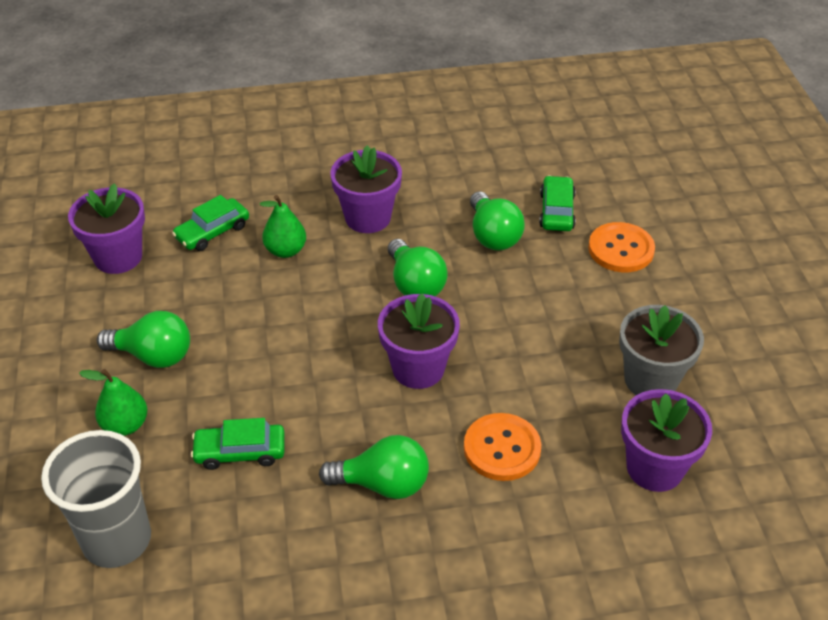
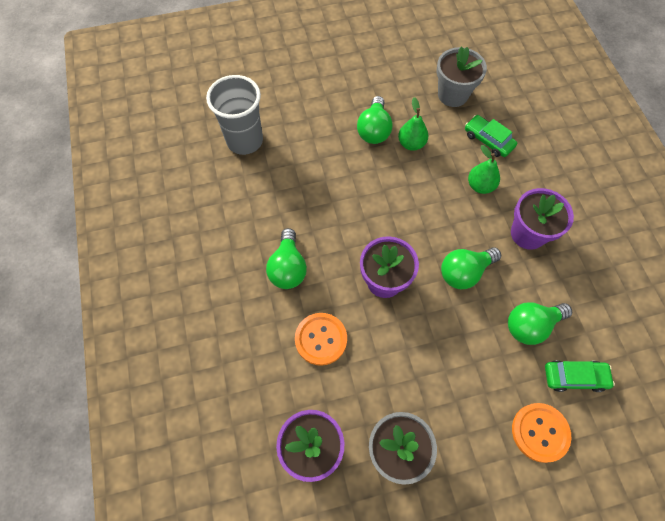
camera: 85 degrees right, 20 degrees up
(118, 257) = (452, 95): purple flower pot -> grey flower pot
(125, 425) = (320, 128): green pear -> green pear (411, 143)
(240, 452) = (306, 187): green car -> none

